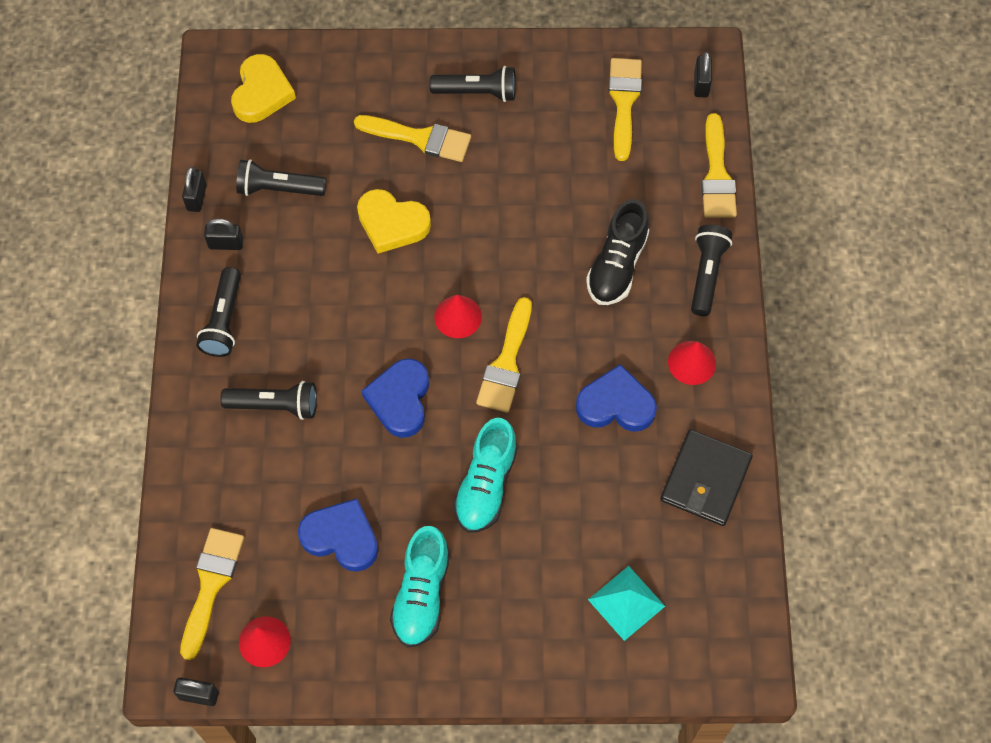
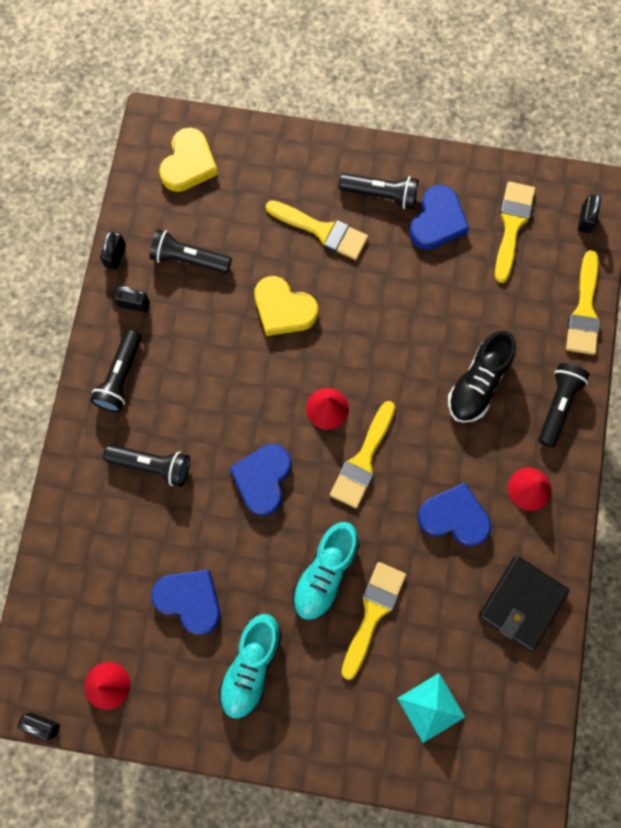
camera: 10 degrees right, 10 degrees up
(211, 584) = (69, 624): yellow brush -> yellow brush (373, 613)
(543, 110) = (437, 221): none -> blue heart

